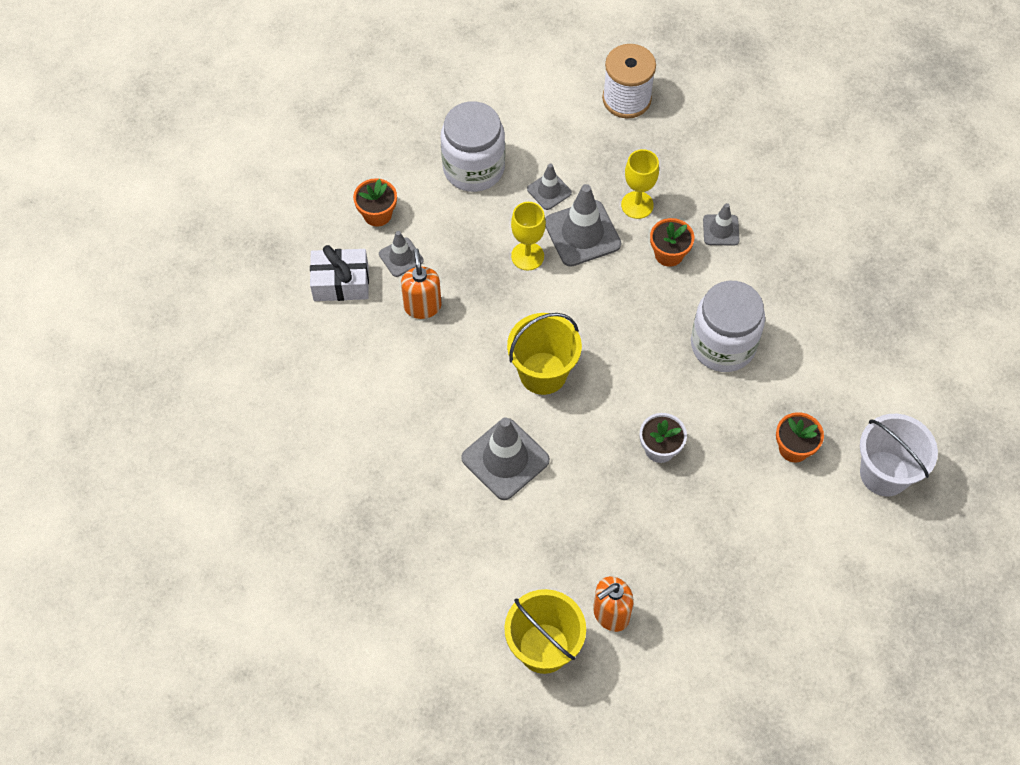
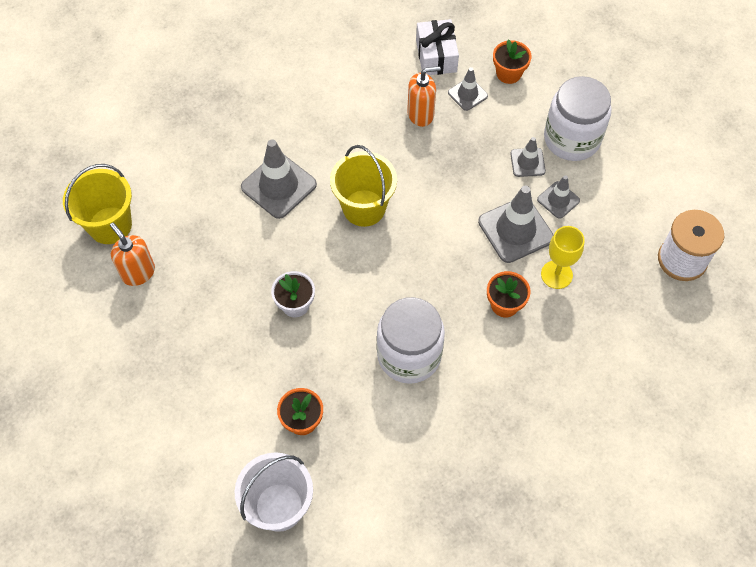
camera: 85 degrees right, 0 degrees up
(527, 256) = (483, 188): yellow goblet -> none
(721, 230) = (540, 350): grey traffic cone -> grey traffic cone (527, 162)

